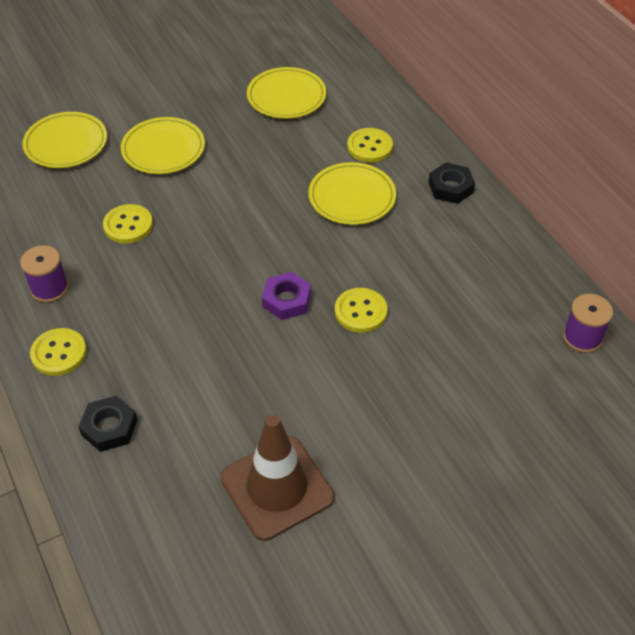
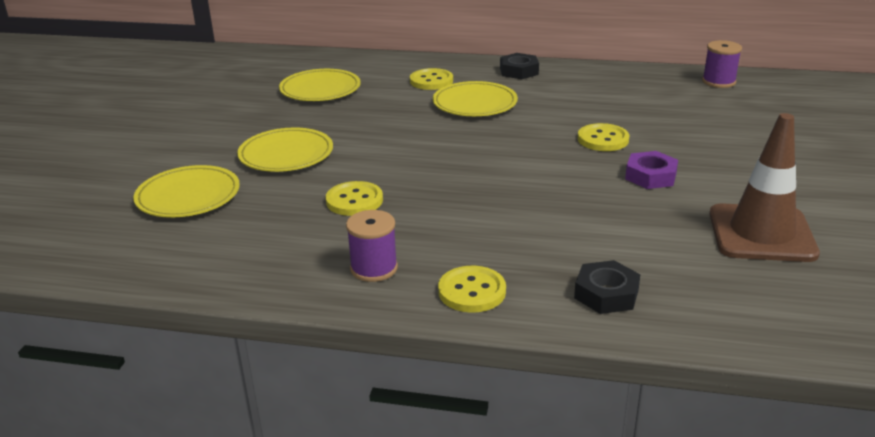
camera: 50 degrees left, 20 degrees down
(286, 300) = (552, 162): purple nut -> purple nut (651, 176)

